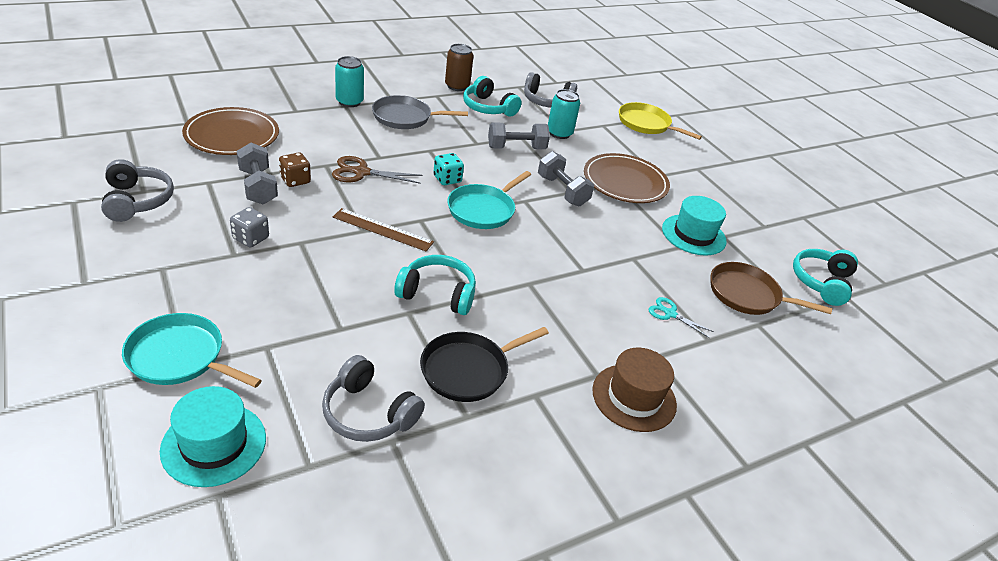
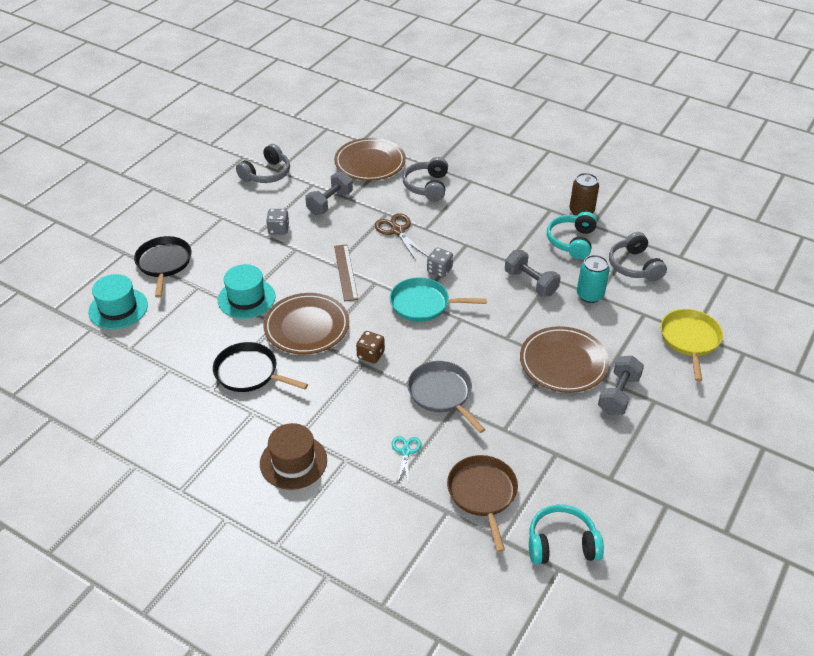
camera: 65 degrees right, 5 degrees up
(180, 357) = (164, 263): turquoise pan -> black pan
(295, 180) = (354, 211): brown dice -> brown dice (370, 355)
(349, 102) = (478, 179): turquoise can -> none
(368, 413) = (180, 349): grey headphones -> grey headphones (427, 186)
(405, 117) = (494, 212): grey pan -> grey pan (441, 393)
(437, 293) = (306, 327): turquoise headphones -> brown plate
(447, 179) = (439, 270): turquoise dice -> grey dice
(562, 191) = (501, 332): grey dumbbell -> grey dumbbell (618, 395)
(693, 235) = (534, 432): turquoise hat -> turquoise hat (246, 298)

